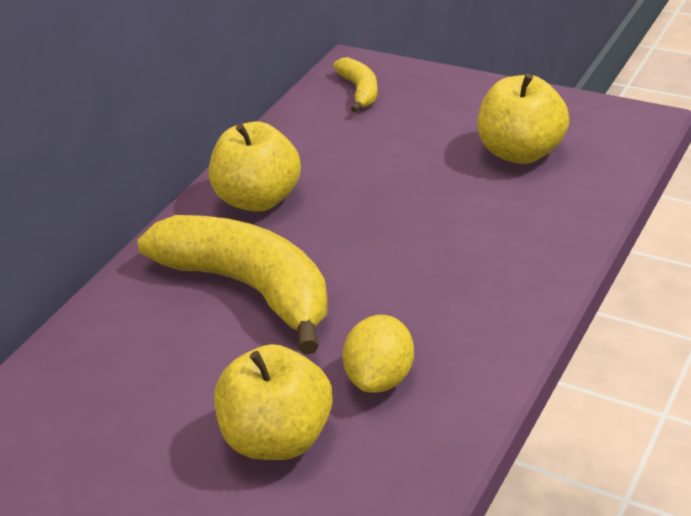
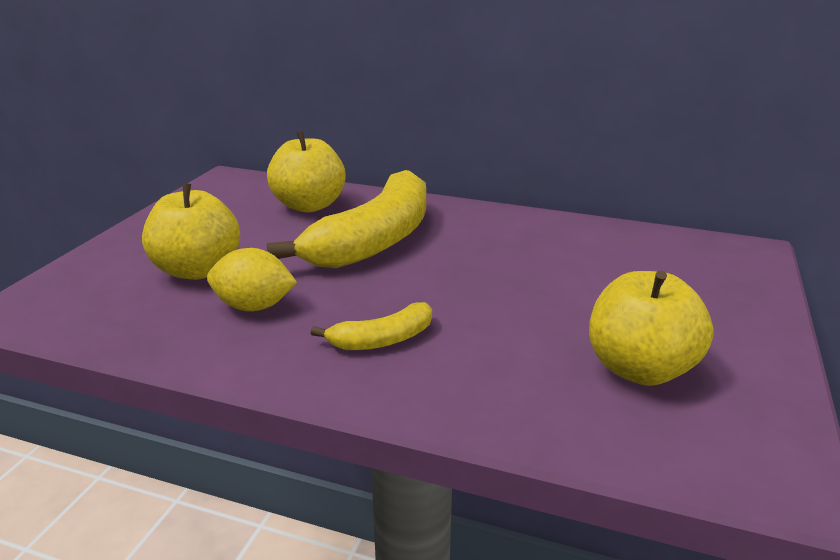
camera: 75 degrees right, 10 degrees down
(260, 199) = (496, 231): yellow apple -> yellow apple (309, 205)
(360, 91) = (703, 259): yellow banana -> yellow banana (382, 340)

